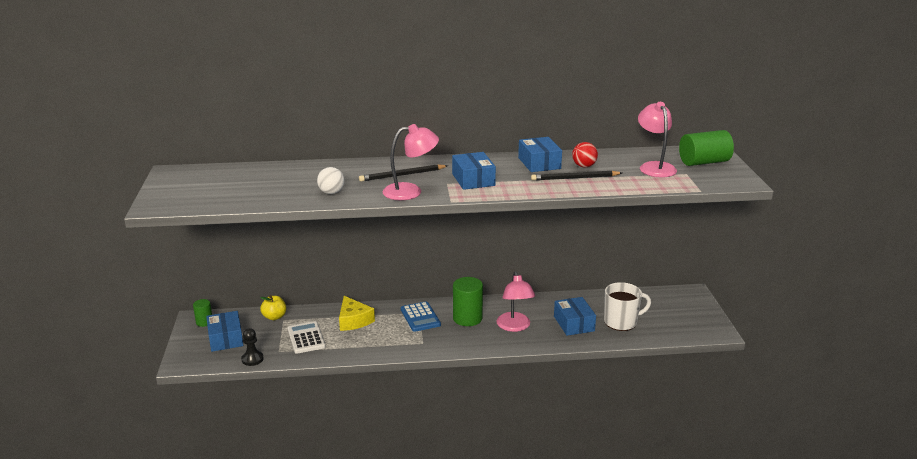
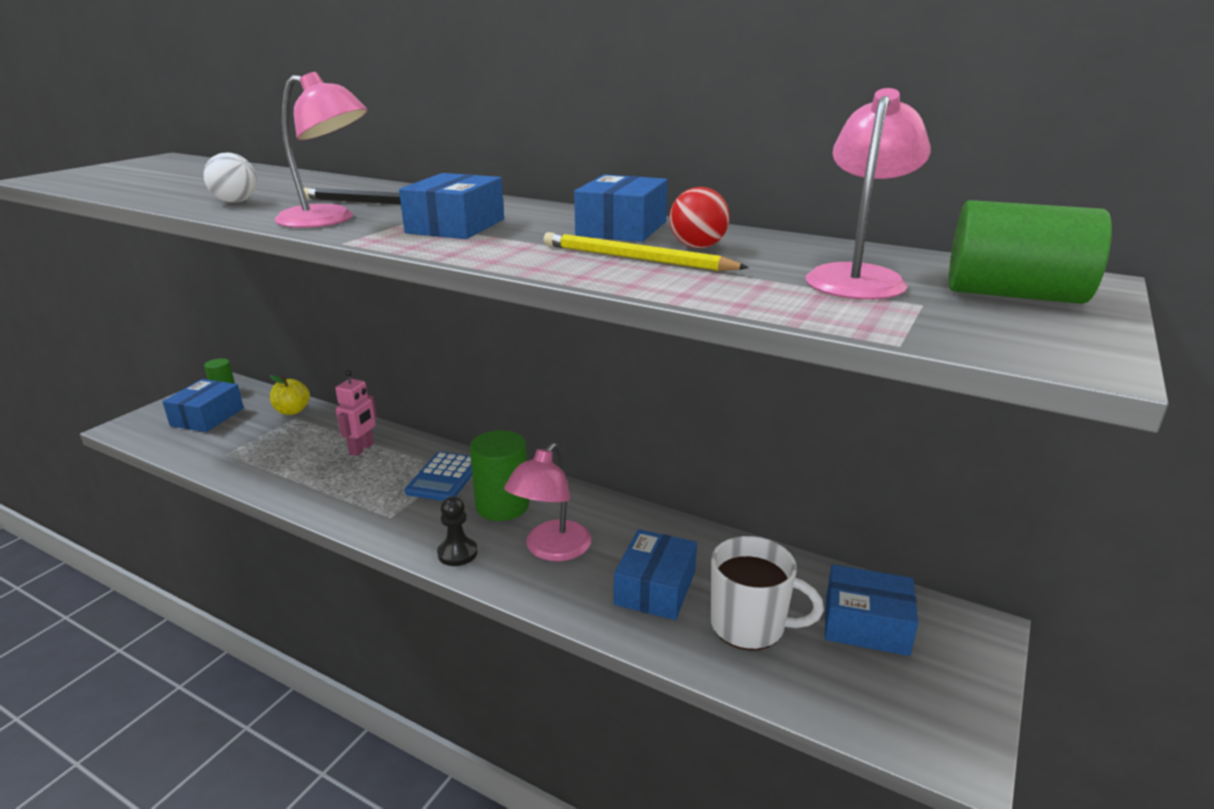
camera: 35 degrees right, 0 degrees up
(252, 359) = (186, 452): black pawn -> black pawn (457, 553)
(306, 338) = (278, 450): white calculator -> none
(353, 320) = (362, 449): yellow cheese -> pink robot
(574, 178) = (635, 258): black pencil -> yellow pencil
(657, 305) = (866, 624): none -> blue box

